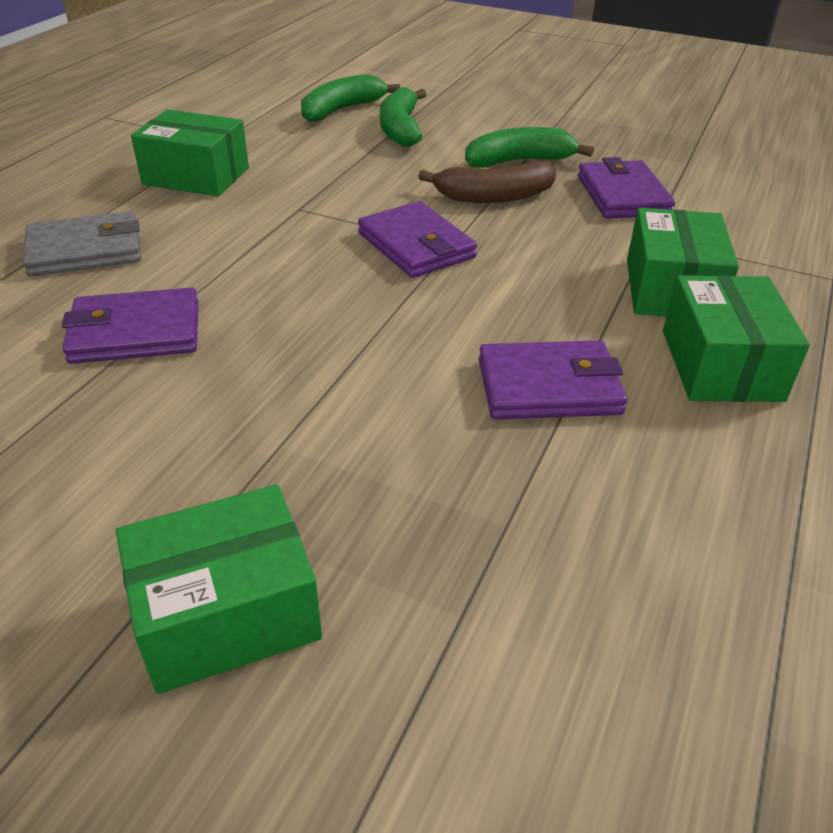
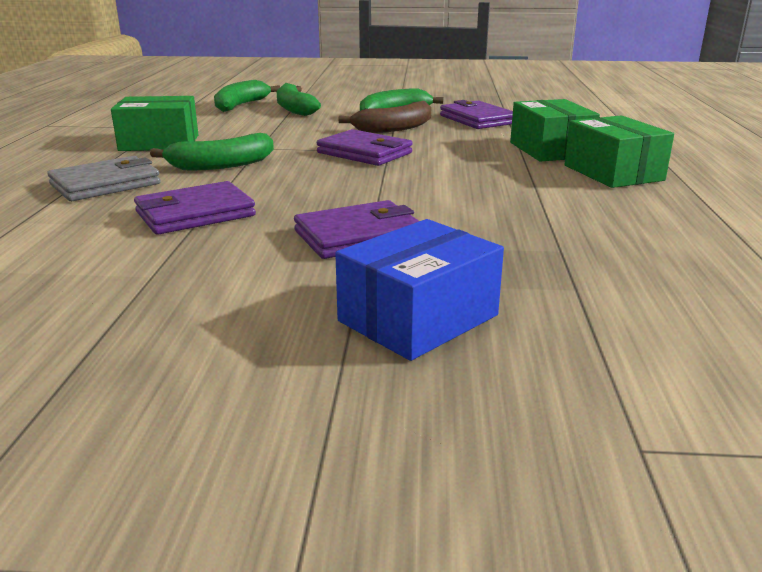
camera: 20 degrees left, 15 degrees down
(227, 613) = (418, 318): green box -> blue box
(231, 237) = (221, 165): none -> green banana
(548, 387) = (521, 195): purple wallet -> purple wallet (358, 236)

